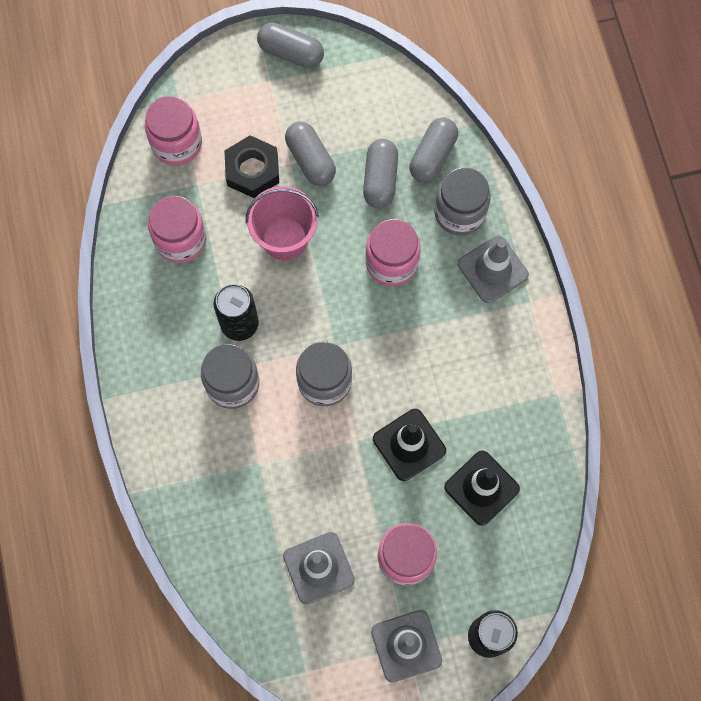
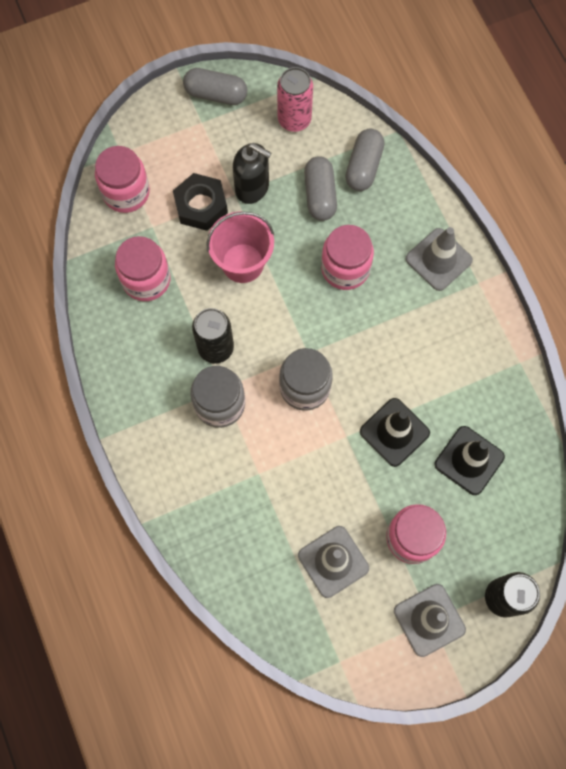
camera: 10 degrees left, 0 degrees up
(310, 160) = (252, 188): grey capsule -> black soap dispenser
(369, 93) = (294, 119): none -> pink can
(460, 212) = (398, 213): grey jar -> none

